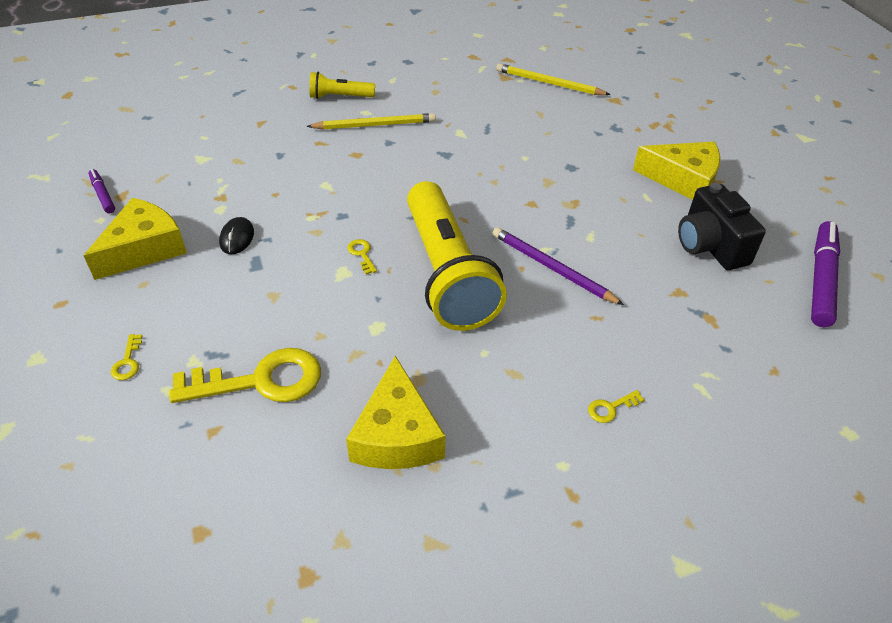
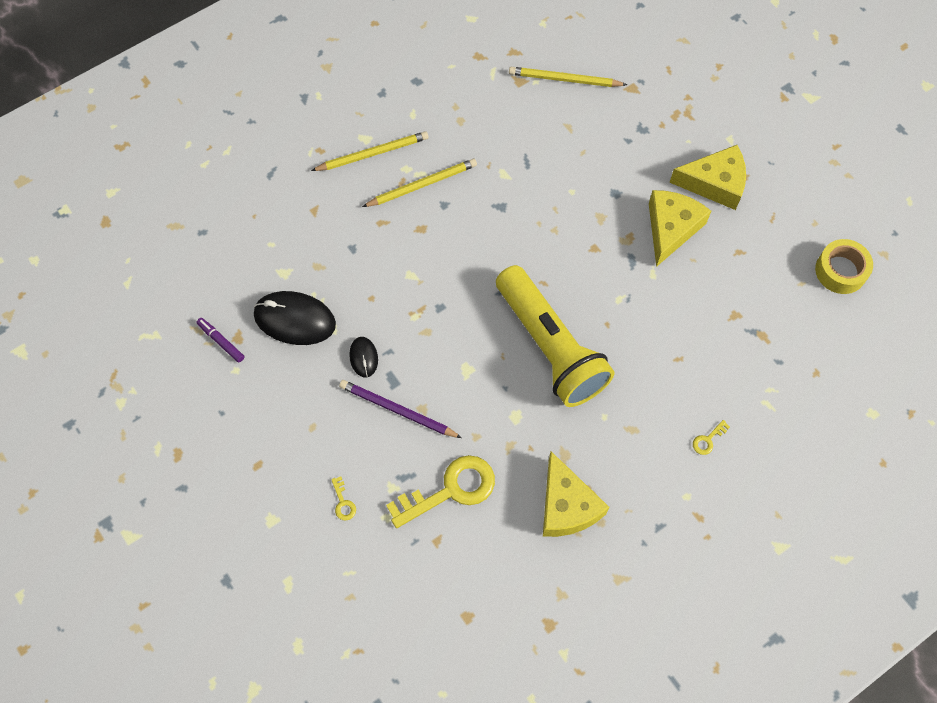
camera: 15 degrees left, 20 degrees up
(144, 249) = (292, 391): yellow cheese -> yellow cheese (671, 228)
(187, 194) = (294, 320): none -> black mouse
(340, 97) = (372, 153): yellow flashlight -> yellow pencil
(362, 254) = (474, 346): yellow key -> none
(552, 268) = (631, 318): purple pencil -> purple pencil (397, 410)
(710, 246) = (750, 257): black camera -> none
(821, 279) = (840, 271): purple marker -> yellow tape

